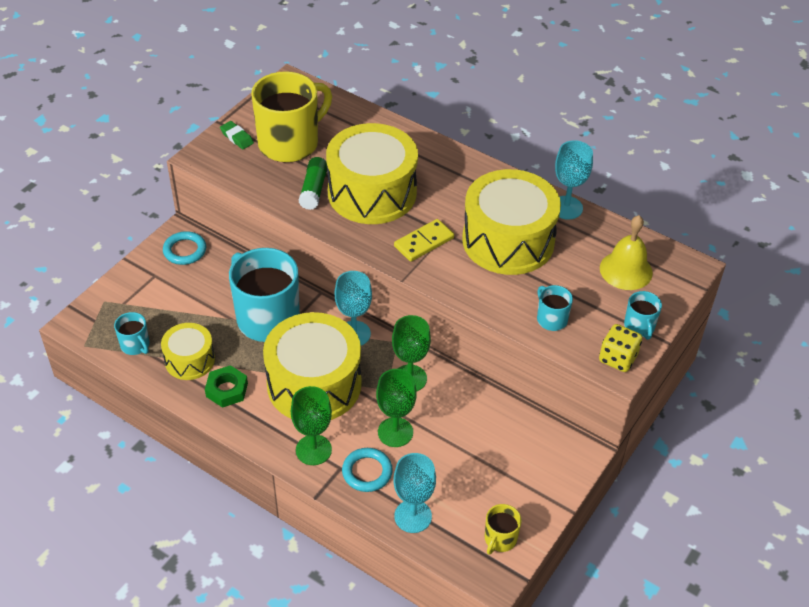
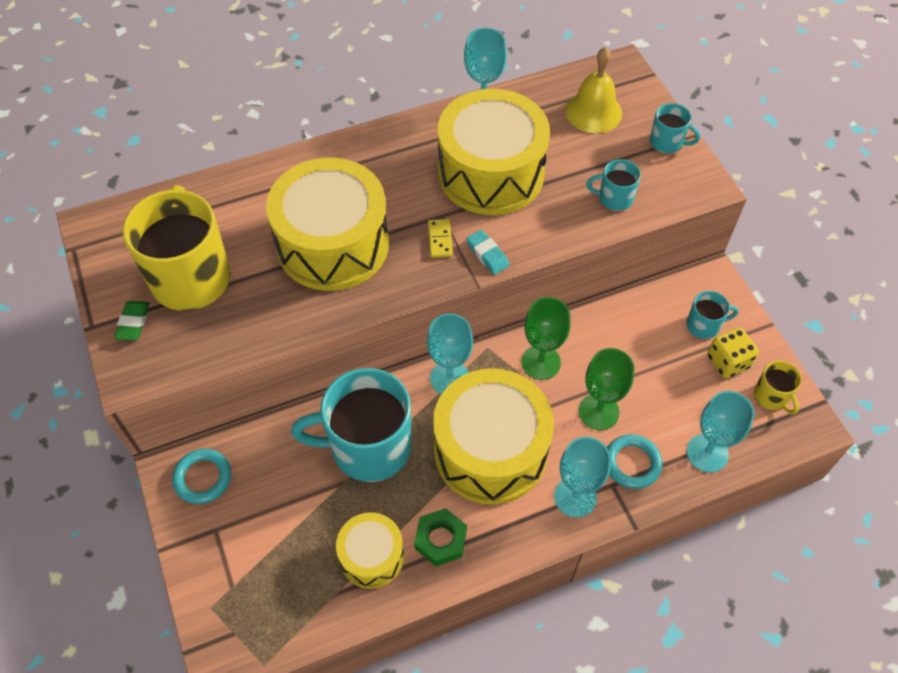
camera: 55 degrees left, 10 degrees up
(135, 345) = (307, 604): turquoise mug -> turquoise mug (704, 325)
(237, 137) = (133, 323): green eraser -> green eraser turned 75 degrees counterclockwise
(313, 450) = (575, 497): green goblet -> turquoise goblet
(314, 190) = (284, 293): green glue stick -> none
(424, 242) = (440, 240): yellow domino -> yellow domino, size x0.65
(433, 272) = (487, 254): none -> turquoise eraser
(617, 358) = (693, 179): yellow dice -> yellow dice (728, 362)

